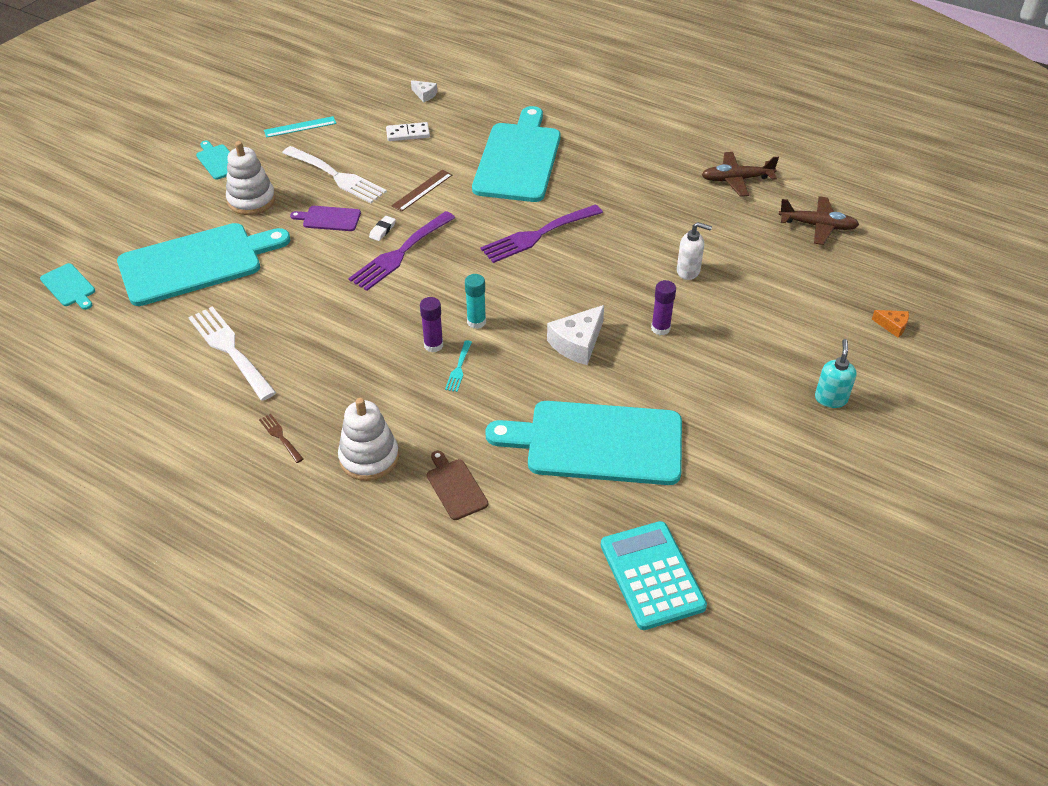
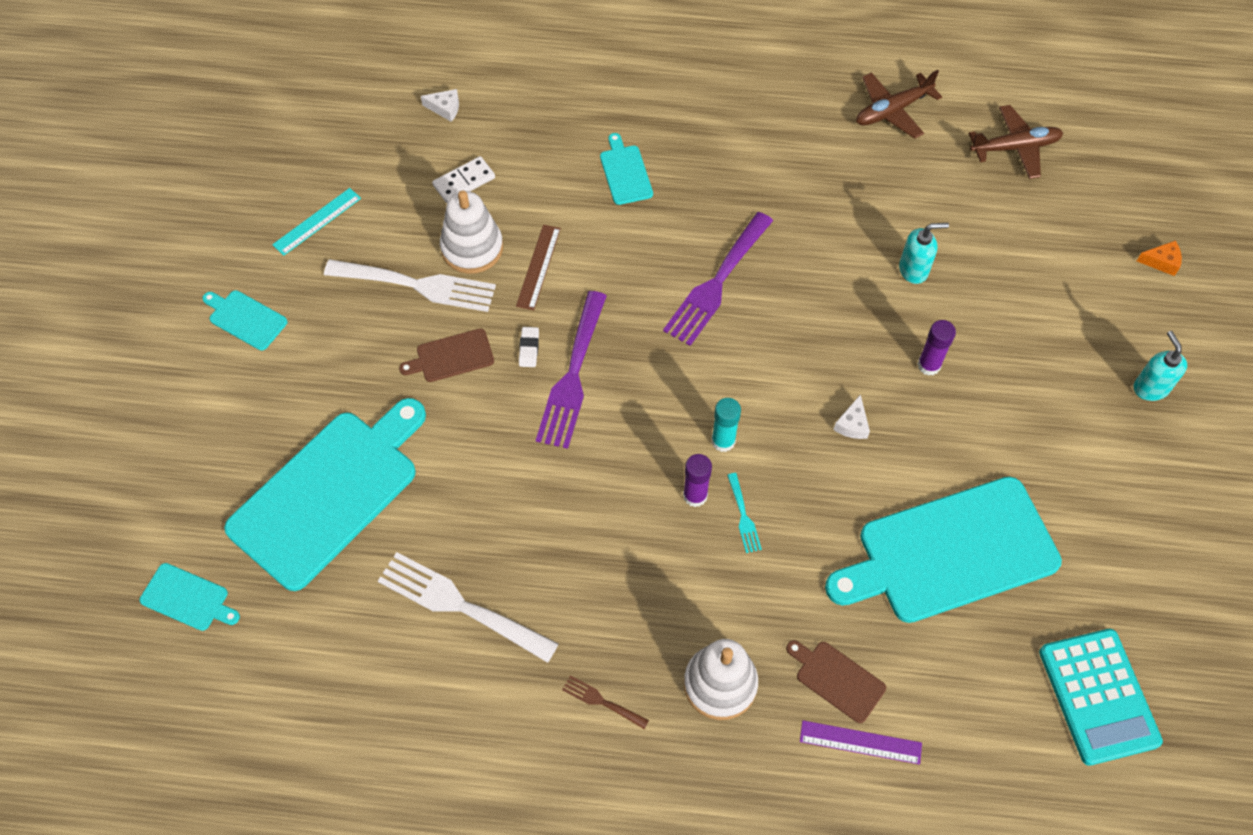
camera: 25 degrees left, 15 degrees up
(251, 200) = (333, 366): white stacking toy -> white stacking toy (472, 248)
(329, 218) = (451, 356): purple cutting board -> brown cutting board
(444, 531) = (860, 742): none -> purple ruler
(518, 159) = (625, 172): turquoise cutting board -> turquoise cutting board, size x0.43
(577, 343) = (852, 424): white cheese -> white cheese, size x0.54
(652, 575) = (1098, 696): turquoise calculator -> turquoise calculator turned 150 degrees counterclockwise
(688, 271) = (913, 270): white soap dispenser -> turquoise soap dispenser

